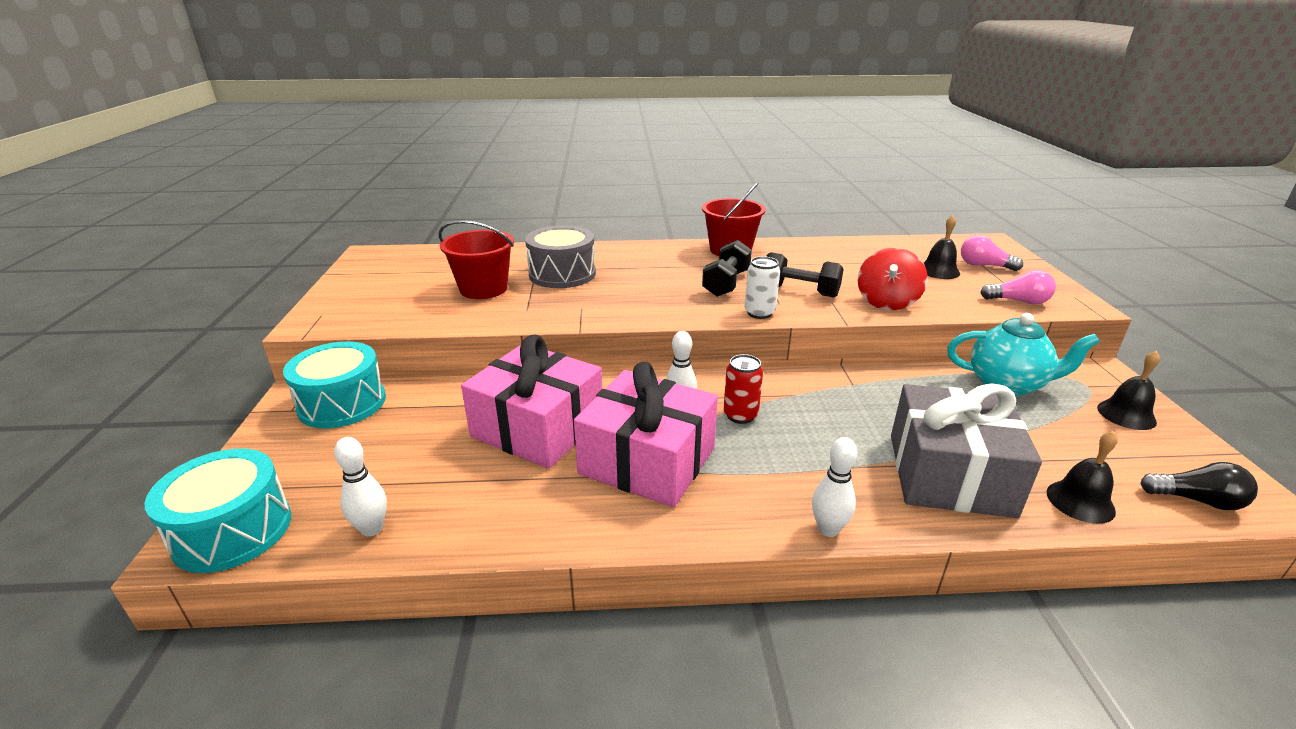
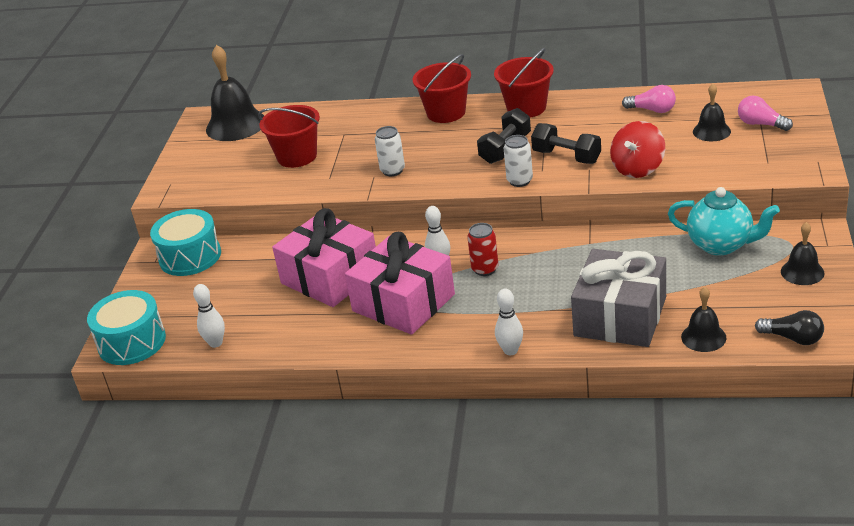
camera: 15 degrees right, 5 degrees up
(408, 260) = (236, 125): none -> black bell
(562, 274) = (365, 139): grey drum -> none
(603, 303) = (392, 171): none -> white can
(646, 253) = (446, 113): none -> red bucket
(1018, 301) = (759, 167): pink light bulb -> pink light bulb (652, 110)

